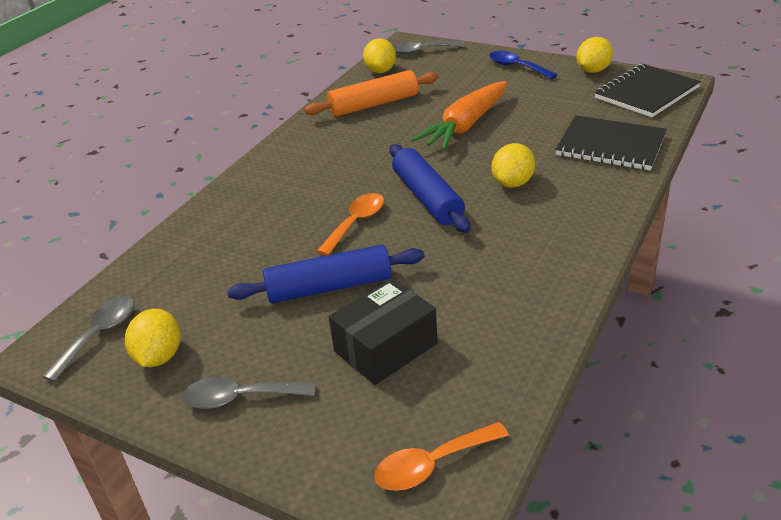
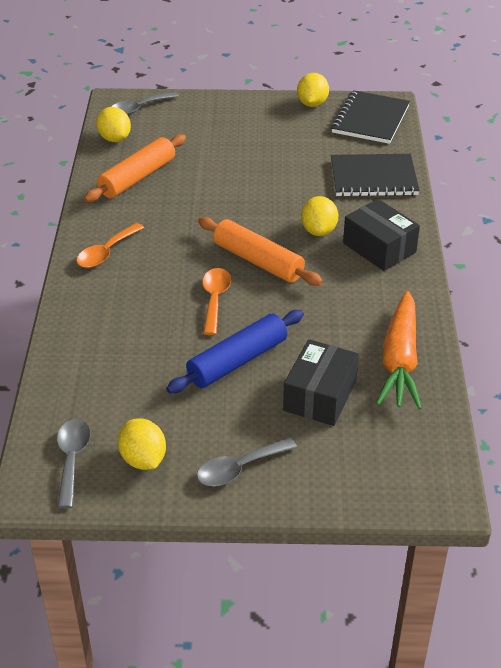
camera: 30 degrees left, 5 degrees up
(427, 198) = (258, 261): blue rolling pin -> orange rolling pin
(432, 465) = (414, 466): orange spoon -> orange spoon (106, 252)
(465, 126) = (240, 183): orange carrot -> orange carrot (400, 361)
(516, 67) = (242, 111): blue spoon -> none
(567, 213) = (379, 248): none -> black box

